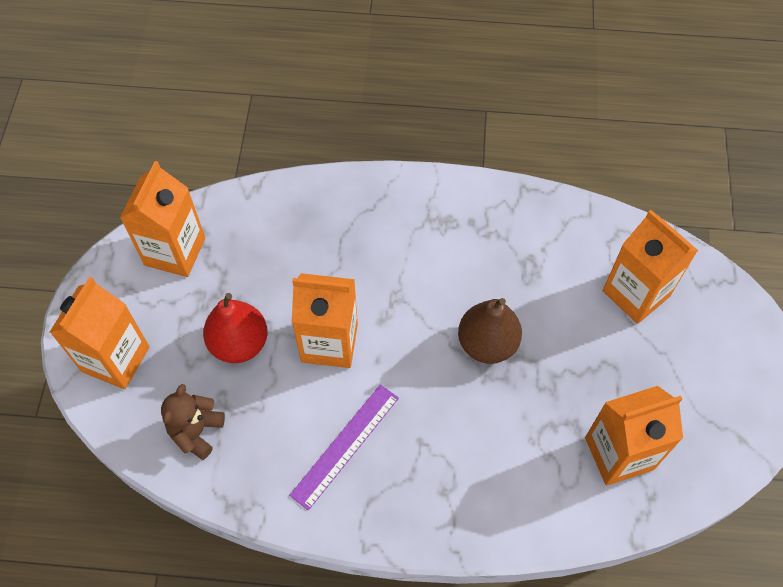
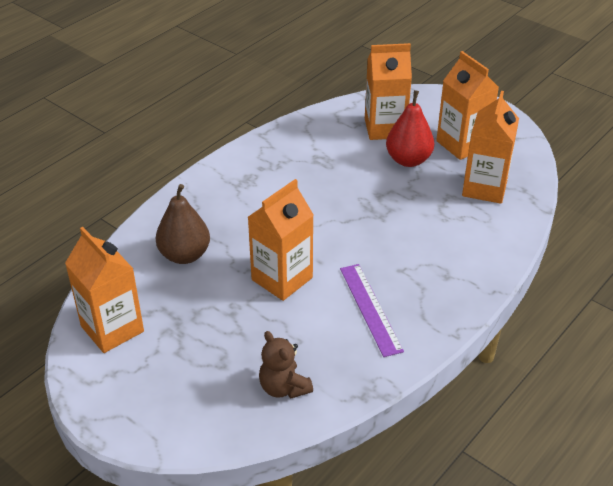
camera: 55 degrees left, 20 degrees down
(116, 359) = (171, 410): orange carton -> orange carton (462, 144)
(239, 343) = (233, 328): red pear -> red pear (408, 160)
(487, 344) = (358, 205): brown pear -> brown pear (184, 255)

